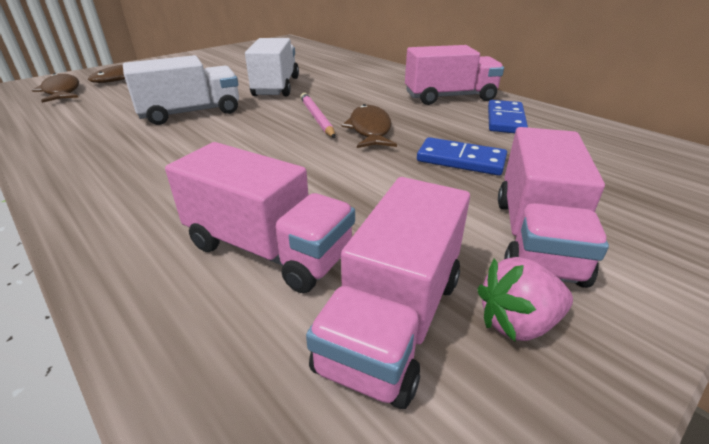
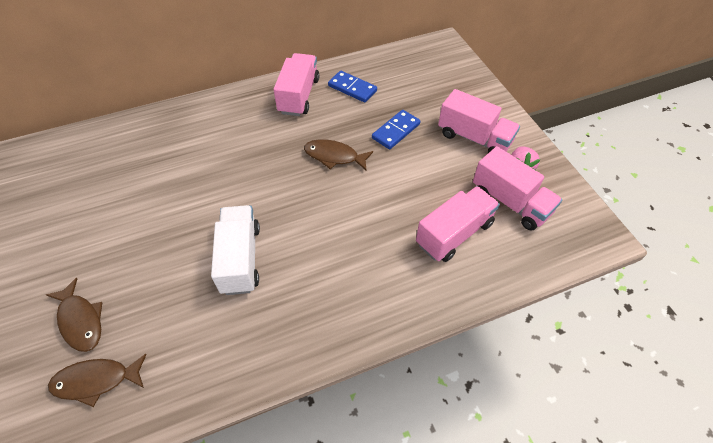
camera: 70 degrees left, 20 degrees up
(276, 87) = (207, 190): white truck -> none
(316, 118) = (297, 179): pink pencil -> none

